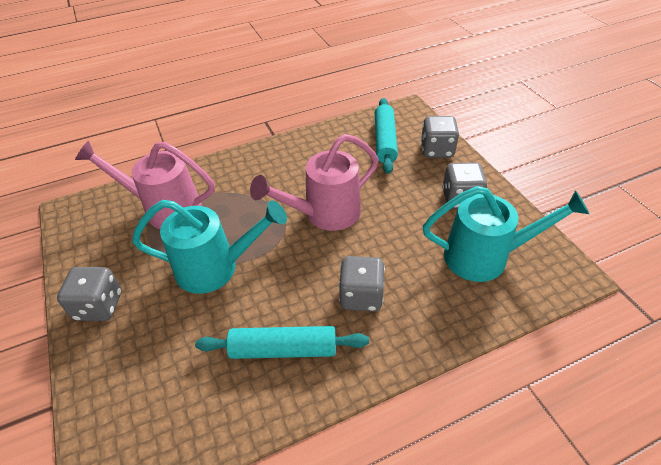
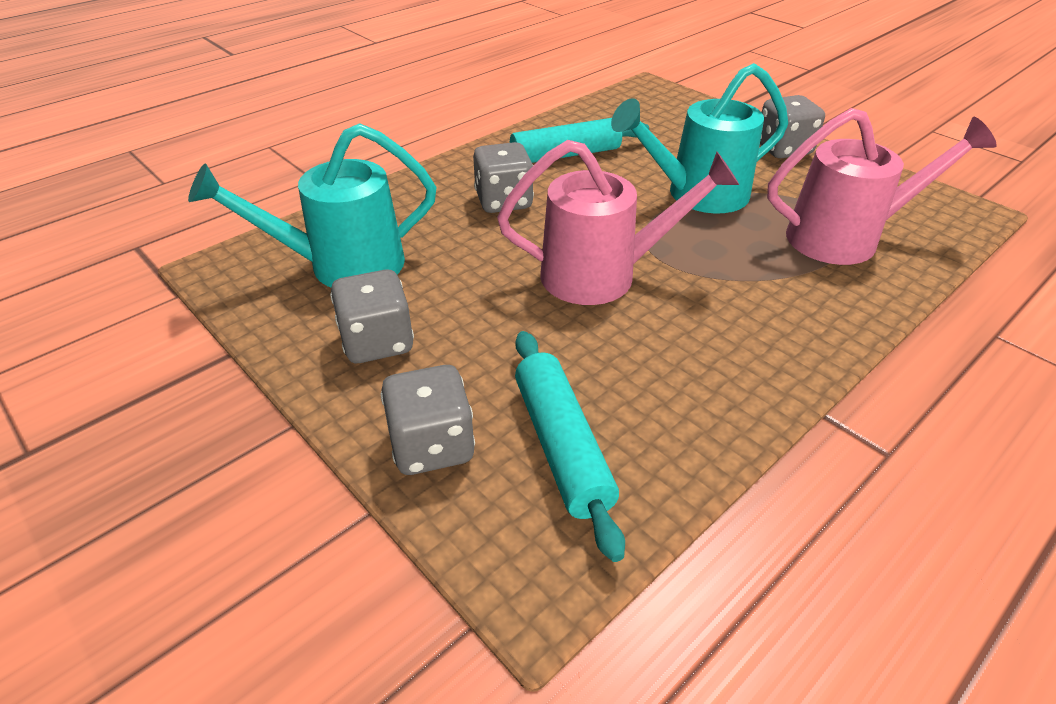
camera: 160 degrees right, 5 degrees down
(324, 214) = (603, 275): pink watering can -> pink watering can turned 45 degrees clockwise

